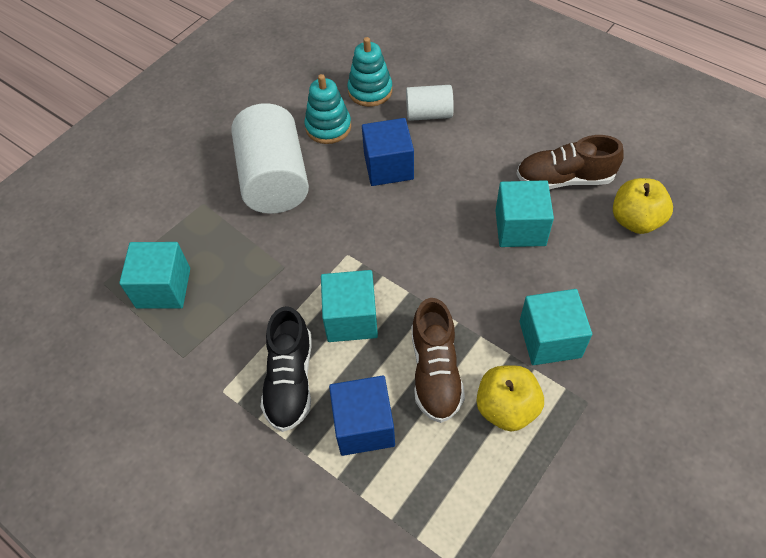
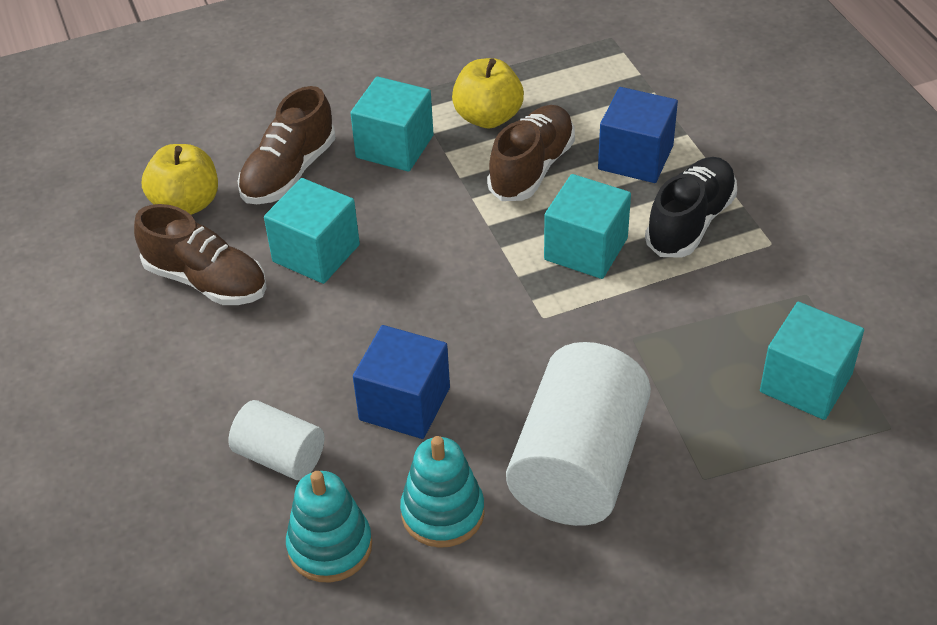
camera: 150 degrees left, 10 degrees down
(599, 277) = (288, 172): none -> brown shoe

